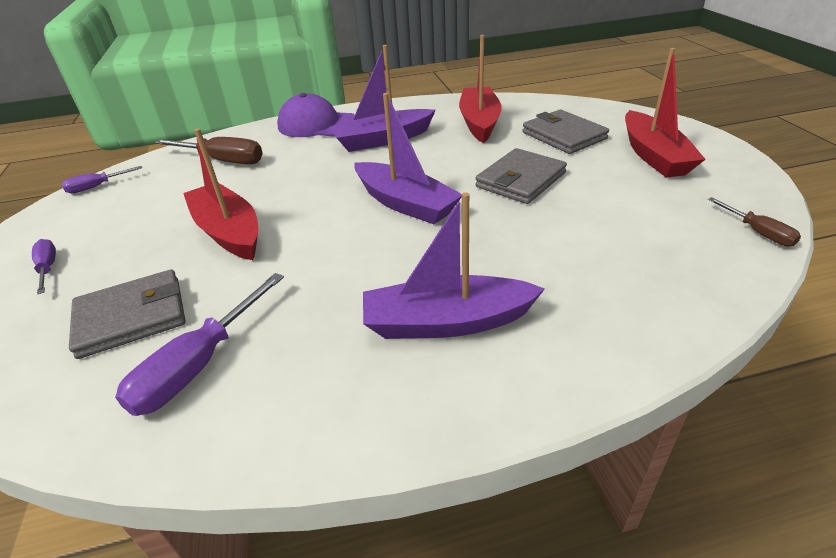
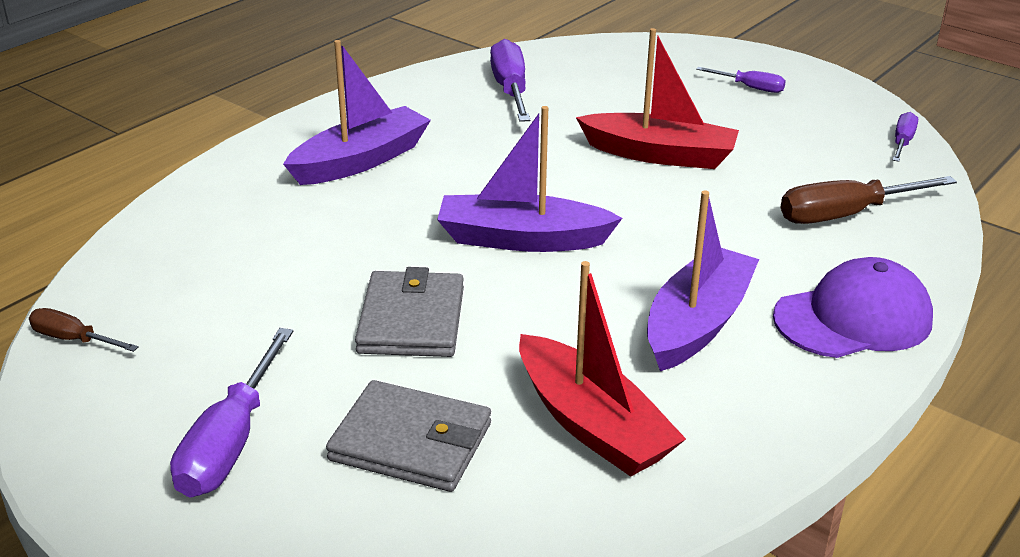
camera: 140 degrees right, 5 degrees down
(131, 317) = (610, 90): grey wallet -> none
(654, 156) = (231, 442): red boat -> purple screwdriver

